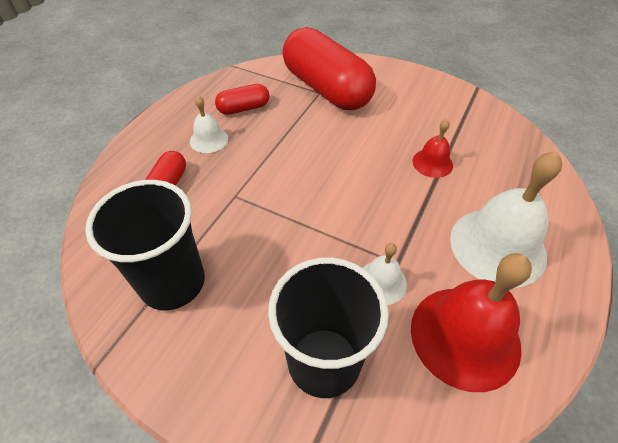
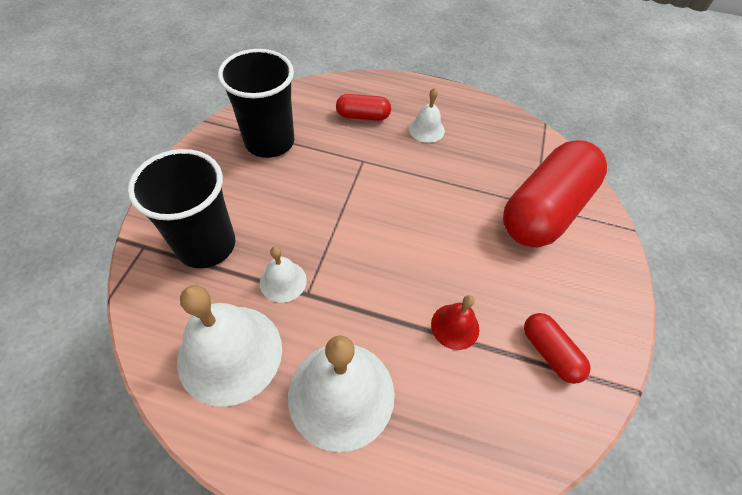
camera: 75 degrees right, 5 degrees up
(244, 108) = (480, 145): red capsule -> red capsule (549, 352)
(465, 336) = (230, 353): red bell -> white bell

